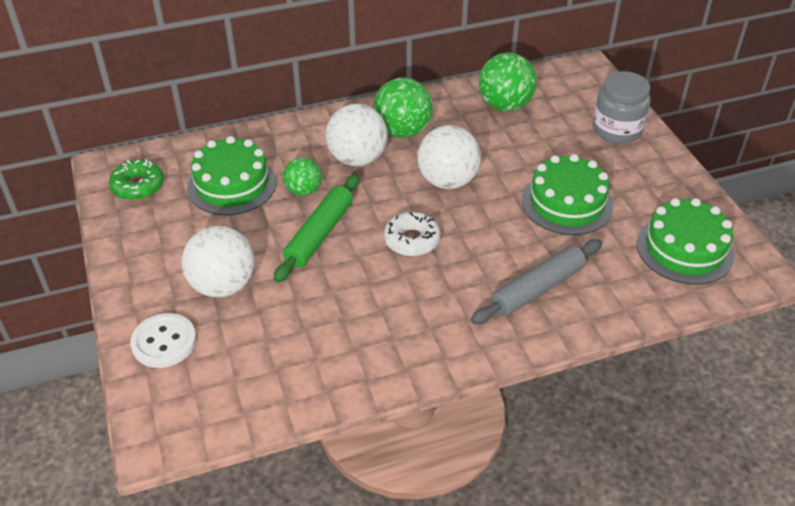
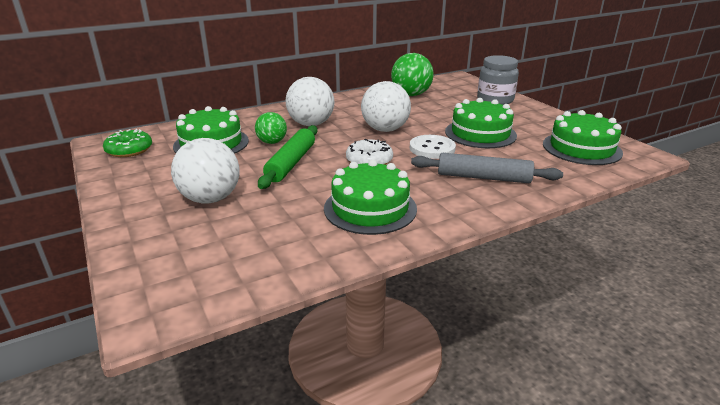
camera: 10 degrees left, 15 degrees down
(164, 342) = (156, 240): white button -> white button (432, 148)
(391, 324) = (370, 208): none -> green cake
(402, 131) = (341, 110): green ball -> none
(537, 289) = (483, 177): grey rolling pin -> grey rolling pin turned 60 degrees clockwise

